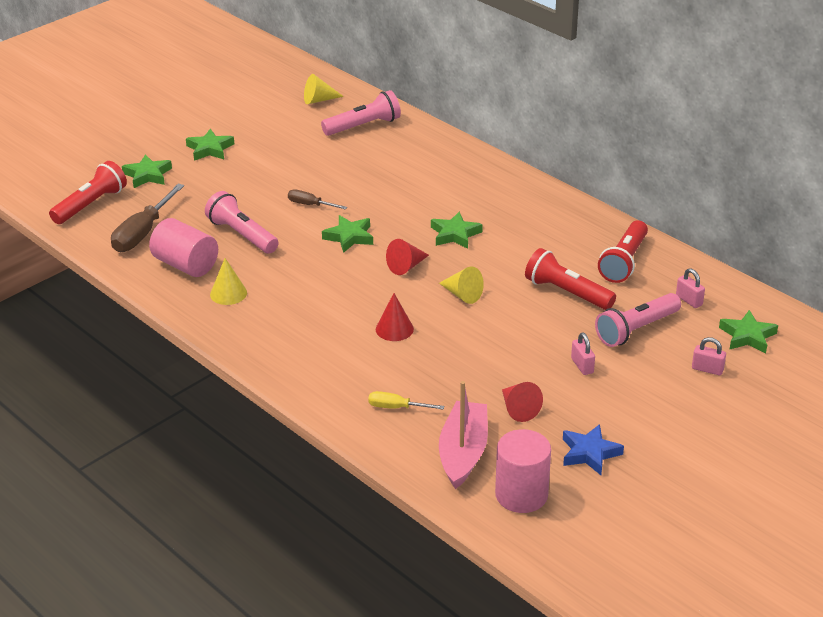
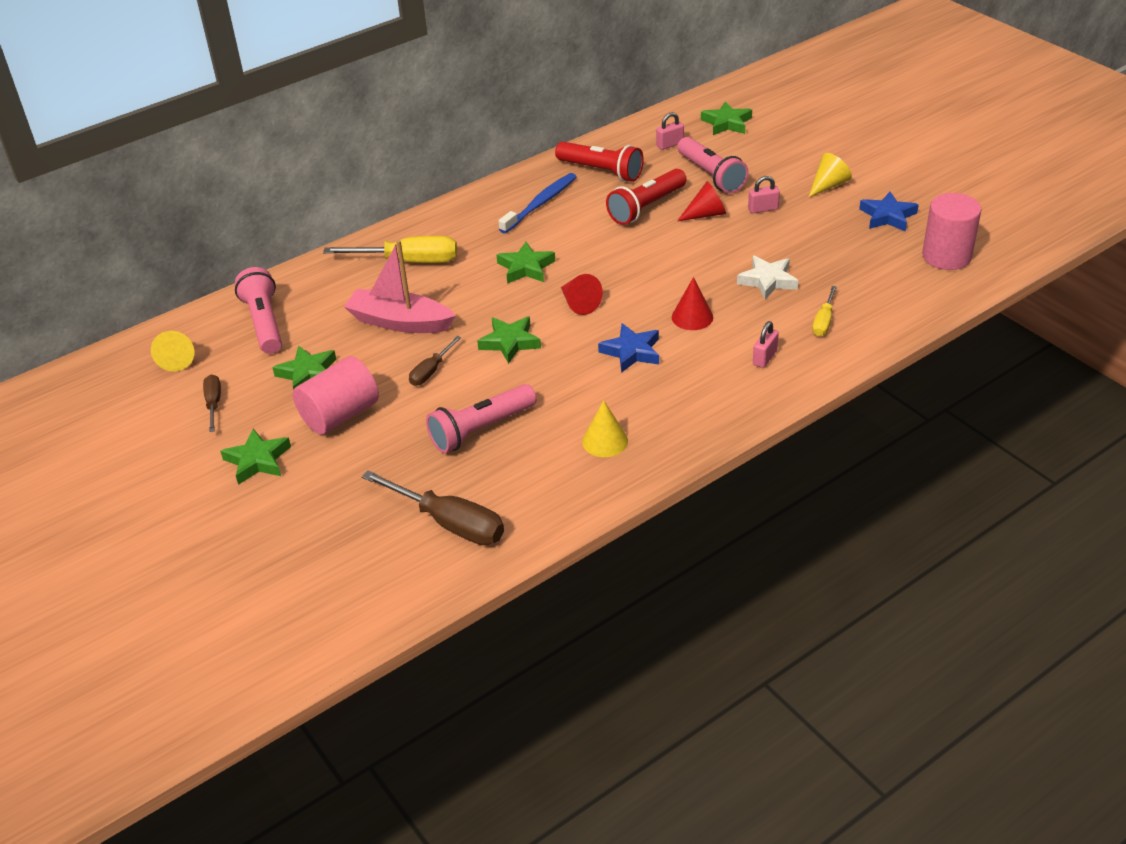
camera: 80 degrees left, 5 degrees up
(91, 205) = (358, 582): red flashlight -> none
(147, 175) = (301, 523): green star -> green star (307, 374)
(186, 265) = (535, 479): pink cylinder -> pink cylinder (340, 415)
(269, 122) = (214, 403): none -> brown screwdriver
(341, 299) = (631, 352): none -> blue star
(454, 176) = (409, 261): none -> yellow screwdriver
(457, 372) = (768, 281): none -> white star
(462, 295) = (638, 269): yellow cone -> yellow cone (828, 185)
(463, 453) = (891, 284): pink boat -> pink boat (400, 322)
(518, 409) = (826, 249): red cone -> red cone (706, 214)
(557, 232) = (540, 204): none -> blue toothbrush
(707, 369) = (772, 147): pink padlock -> pink padlock (764, 358)

